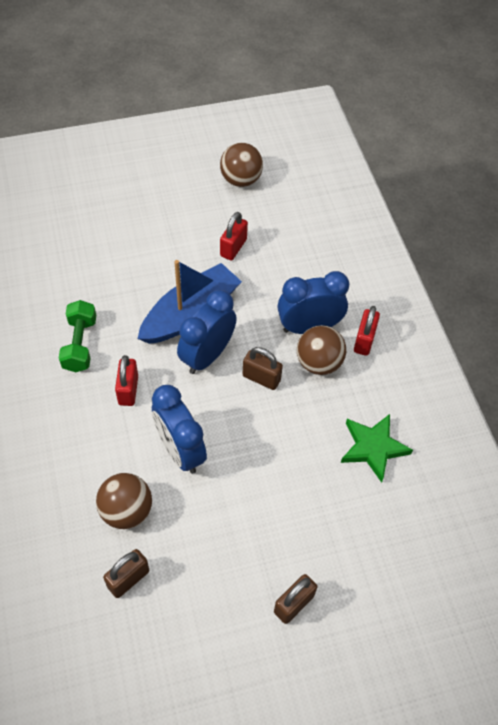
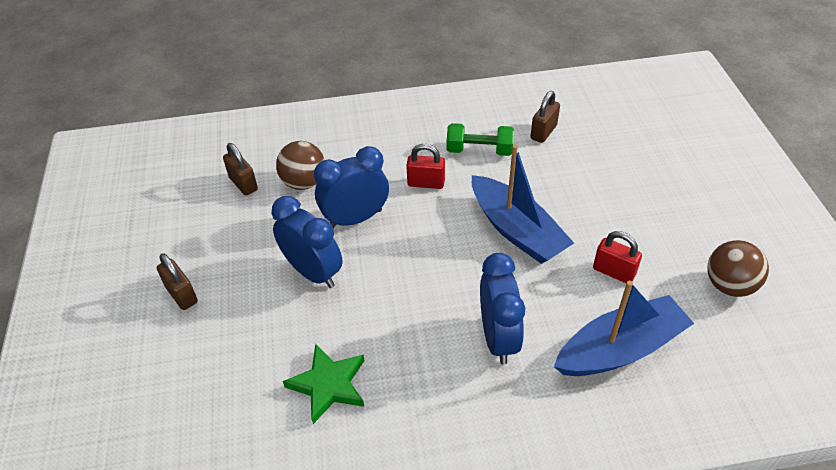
camera: 100 degrees right, 10 degrees down
(207, 355) = (462, 242): blue clock -> blue clock (313, 272)
(261, 378) = (431, 287): brown padlock -> brown padlock (543, 132)
(308, 250) = (620, 349): none -> blue boat
(318, 362) = (447, 343): brown ball -> none
(364, 340) = (477, 396): red padlock -> none

